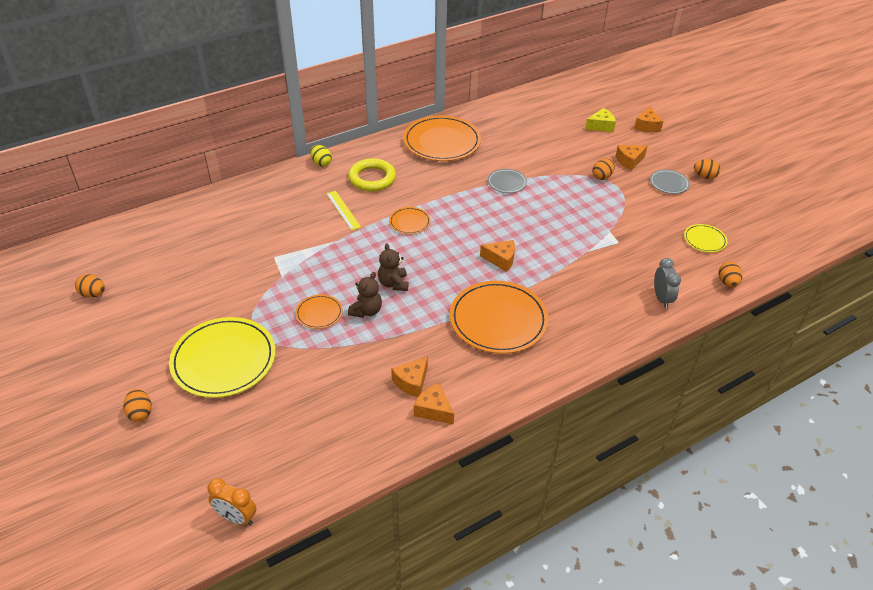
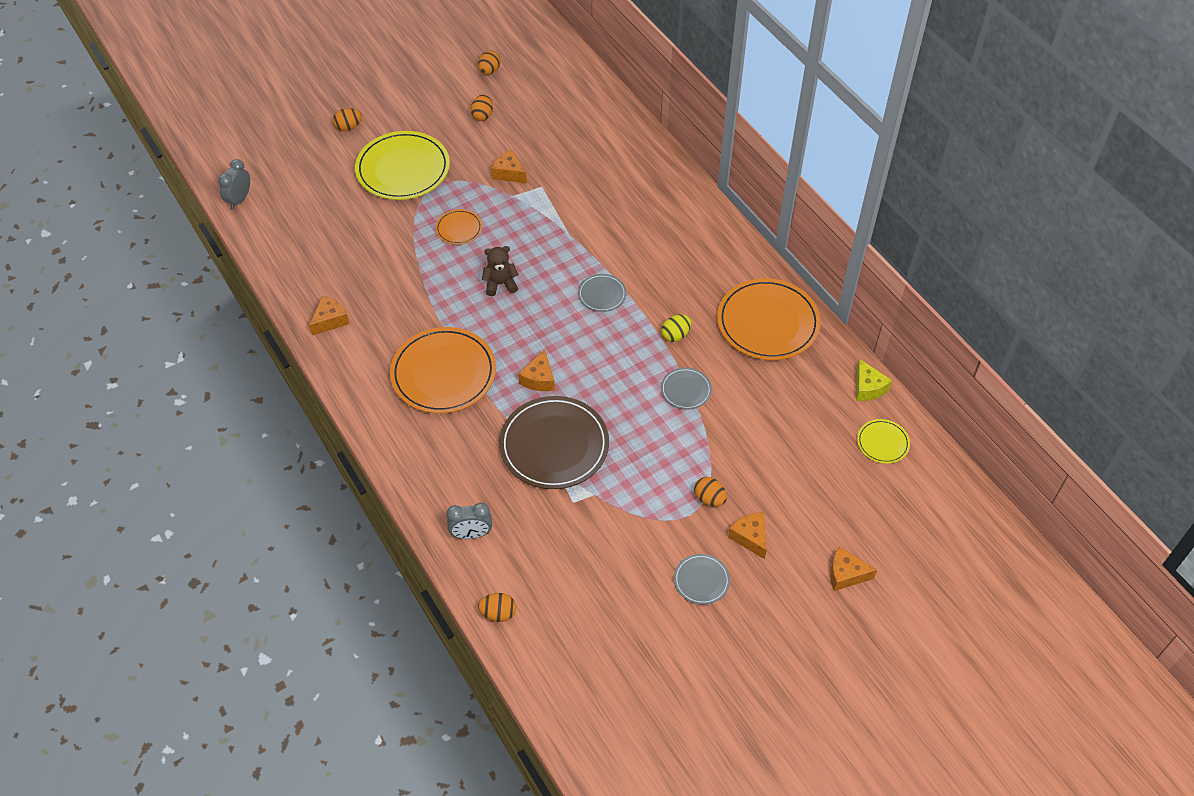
camera: 90 degrees right, 10 degrees up
(236, 517) = (239, 199): orange clock -> grey clock
(321, 163) = (707, 209): yellow egg -> yellow egg (675, 335)
(343, 210) = (620, 235): yellow ruler -> none
(366, 311) = (461, 264): brown teddy bear -> none
(372, 178) = (682, 257): yellow ring -> none
(409, 222) = (602, 294): orange plate -> grey plate
(411, 382) = (365, 303): orange cheese -> orange cheese (509, 173)
(567, 251) = (554, 445): none -> brown plate
(601, 126) = (835, 511): yellow cheese -> yellow cheese (867, 388)
(704, 176) = (722, 631): orange egg -> orange egg (482, 115)
(704, 240) = (580, 603): yellow plate -> yellow plate (882, 443)

